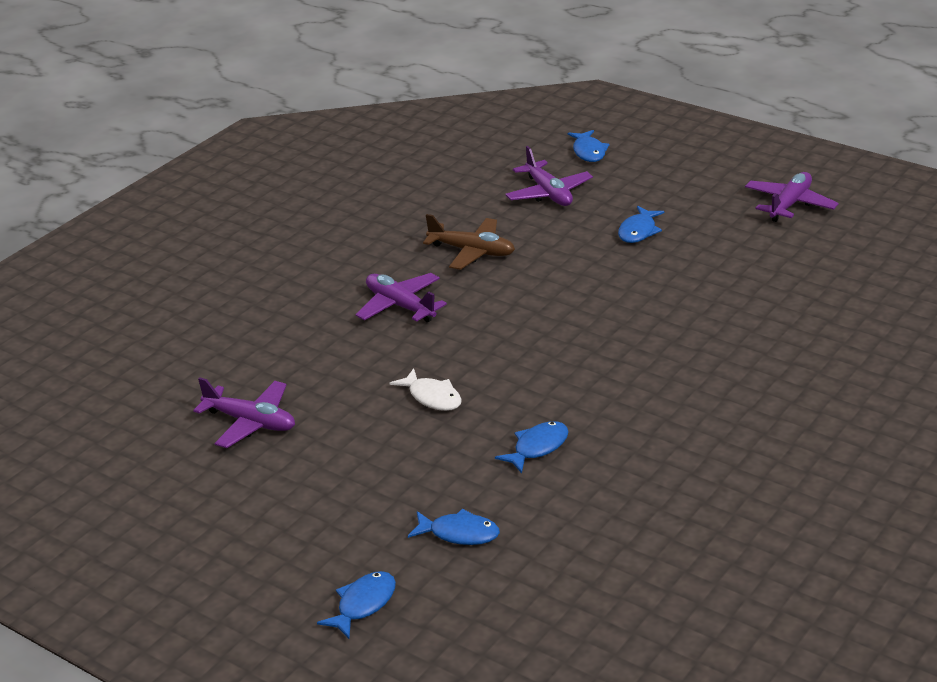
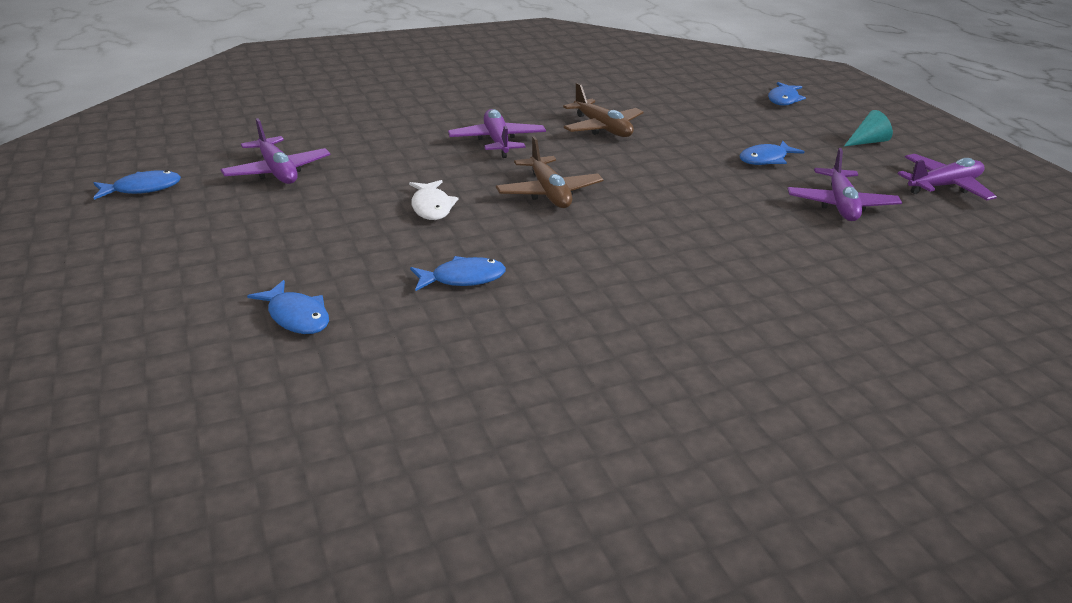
camera: 30 degrees right, 0 degrees up
(363, 604) = (134, 335): blue fish -> blue fish (142, 189)
(508, 341) = (549, 193): none -> brown plane
(548, 193) = (715, 113): purple plane -> purple plane (840, 205)
(698, 177) = (867, 142): none -> turquoise cone

